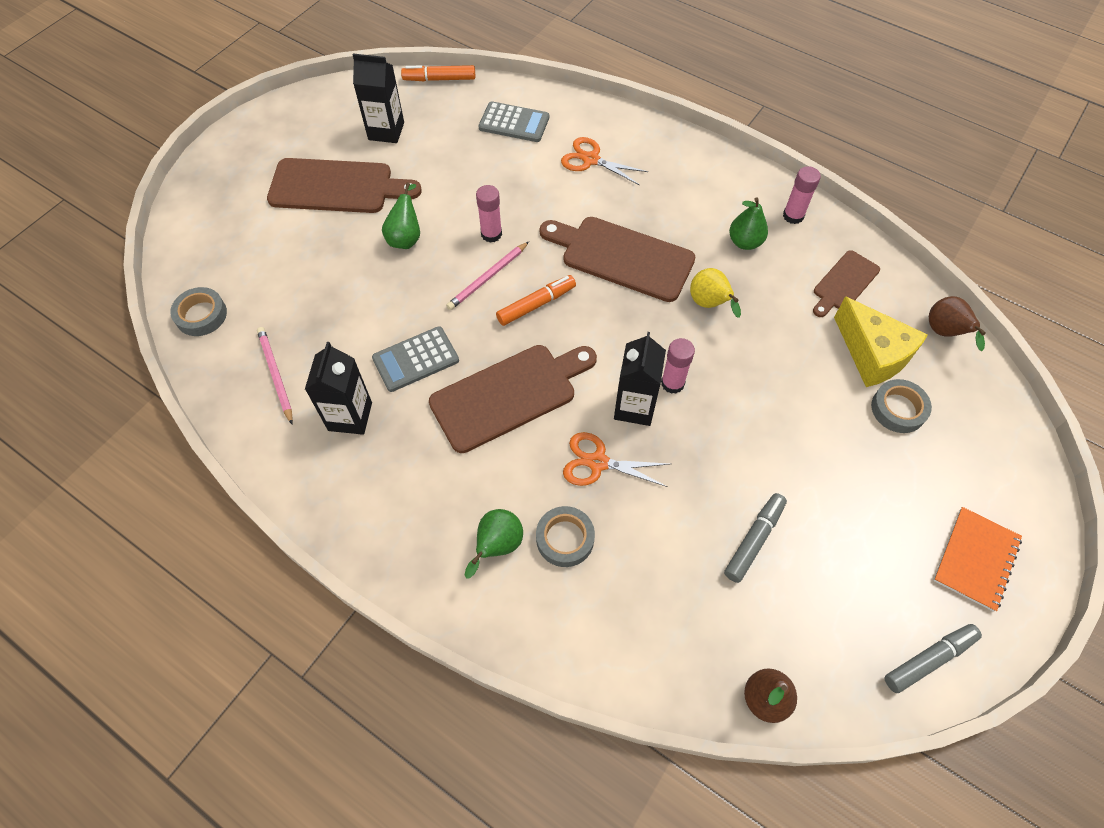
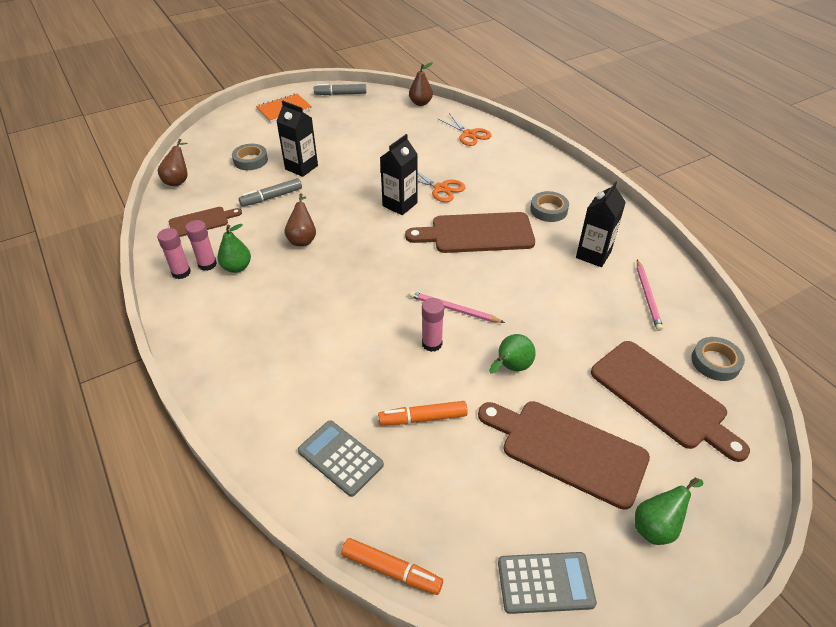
camera: 155 degrees left, 15 degrees down
(386, 131) = (491, 507): black carton -> black carton (301, 167)
(415, 359) = (535, 273): grey calculator -> grey calculator (545, 583)
(488, 278) = (453, 309): pink pencil -> pink pencil turned 135 degrees counterclockwise
(497, 546) = (519, 174): green pear -> green pear (657, 526)
(536, 304) = (426, 278): orange marker -> orange marker (423, 418)
(565, 539) = (479, 167): grey tape -> grey tape (548, 210)
(591, 159) = (295, 382): orange scissors -> orange scissors (469, 134)
(622, 257) = (337, 289): brown cutting board -> brown cutting board (662, 397)
(672, 383) = (366, 208): pink glue stick -> pink glue stick (207, 264)
(709, 304) = (302, 239): yellow pear -> brown pear
(754, 540) = (381, 141): grey marker -> grey marker (271, 197)
(872, 354) = (233, 184): yellow cheese -> none

